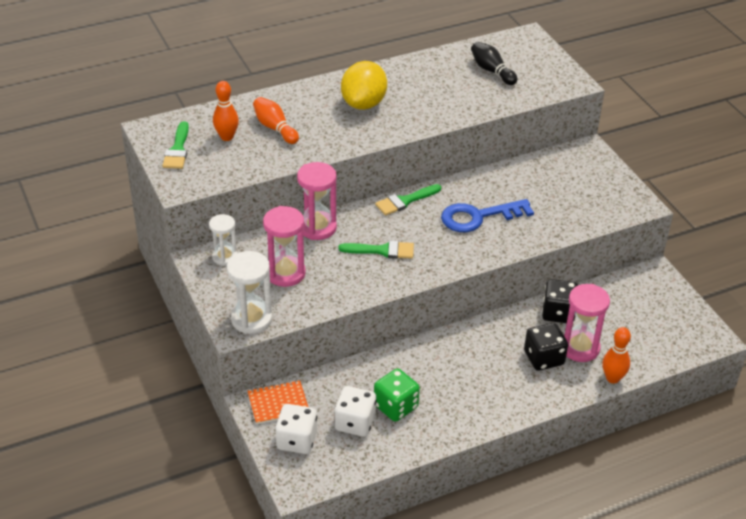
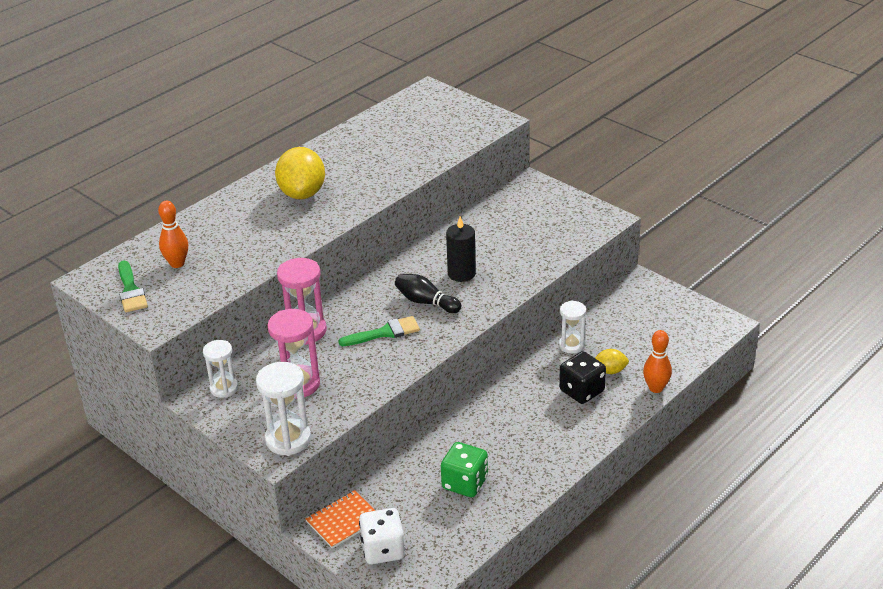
camera: 20 degrees left, 5 degrees down
(275, 128) = (224, 241): orange bowling pin -> none
(355, 423) = (433, 512): white dice -> none
(405, 201) = (380, 280): green brush -> none
(478, 217) = (461, 273): blue key -> black candle
(492, 71) = (412, 130): black bowling pin -> black bowling pin (426, 302)
(558, 313) = (571, 345): black dice -> white hourglass
(580, 348) = (610, 371): pink hourglass -> yellow lemon

